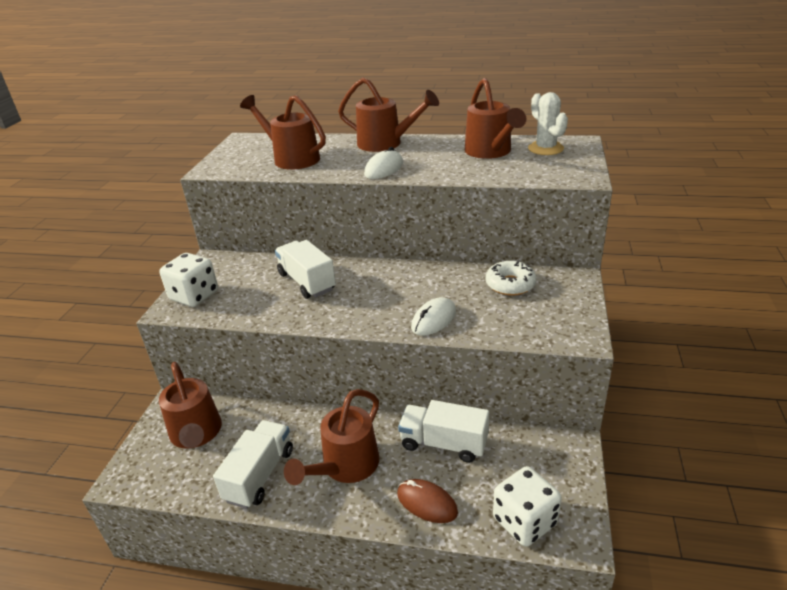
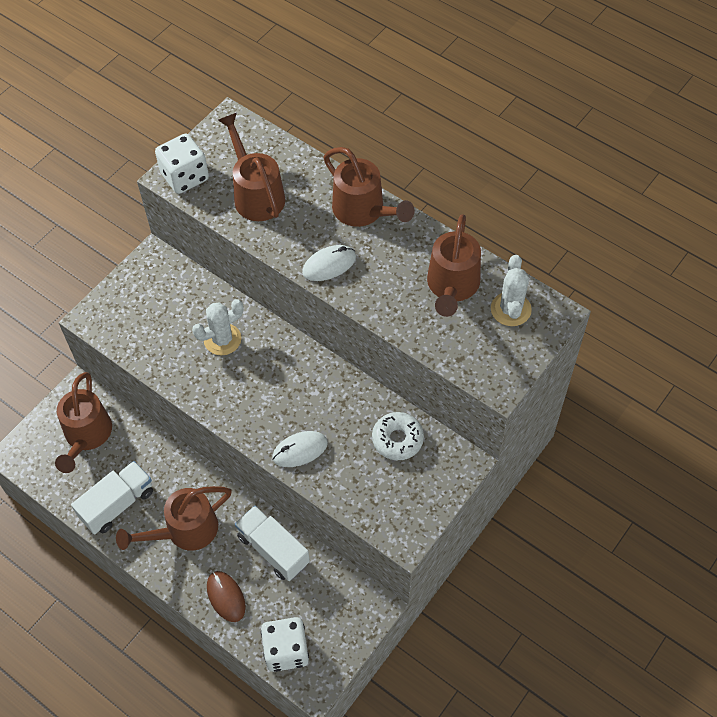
camera: 25 degrees right, 25 degrees up
(194, 296) = (118, 309): white dice -> white dice (185, 176)
(307, 282) = (222, 339): white truck -> white cactus

